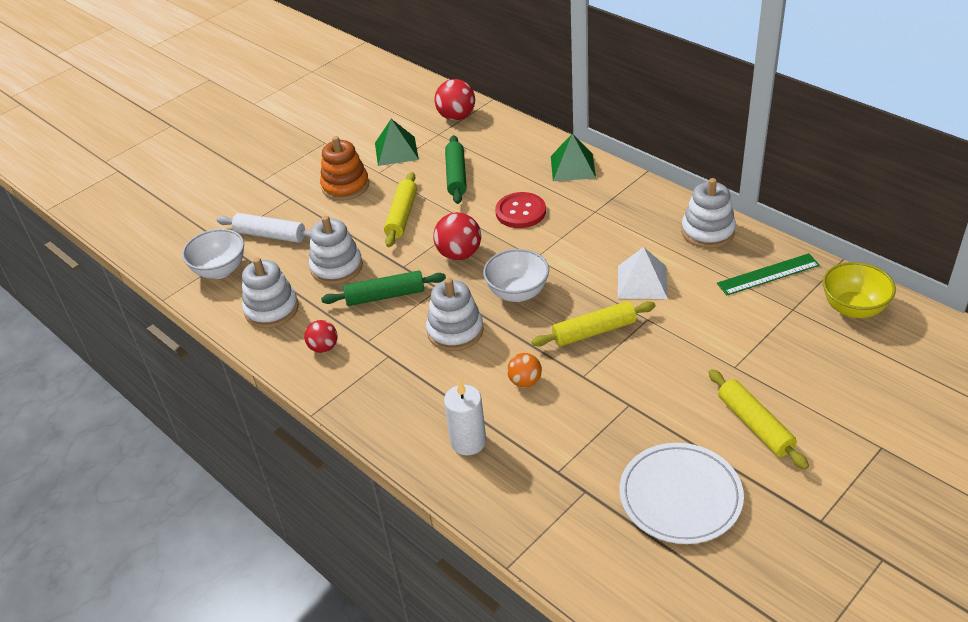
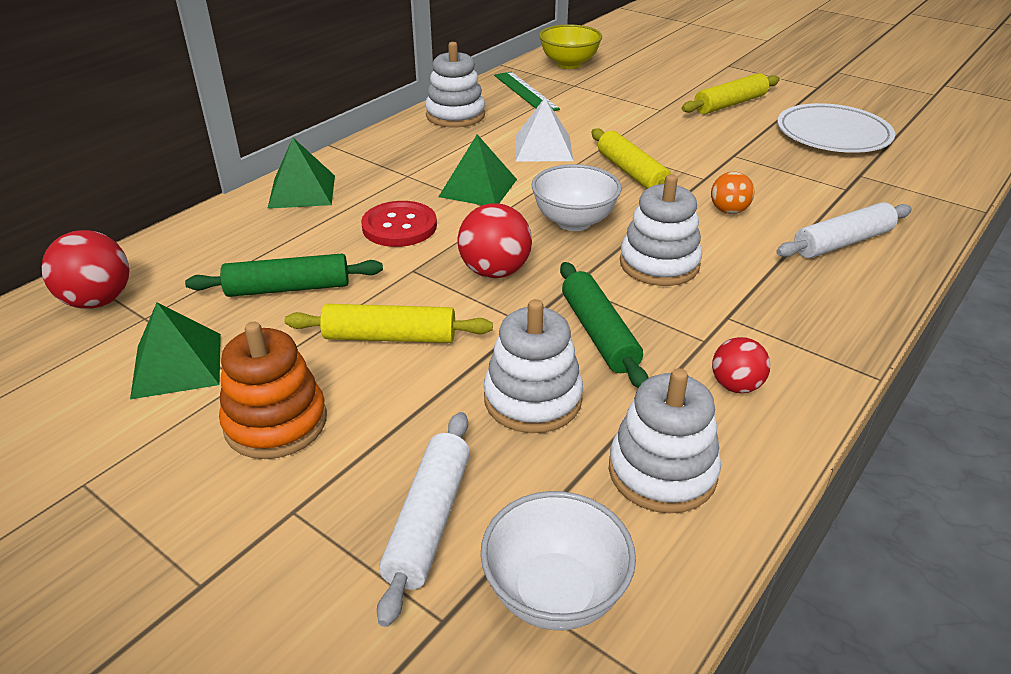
camera: 100 degrees left, 5 degrees down
(468, 442) = (842, 242): white candle -> white rolling pin
(573, 246) = (478, 188): none -> green pyramid

